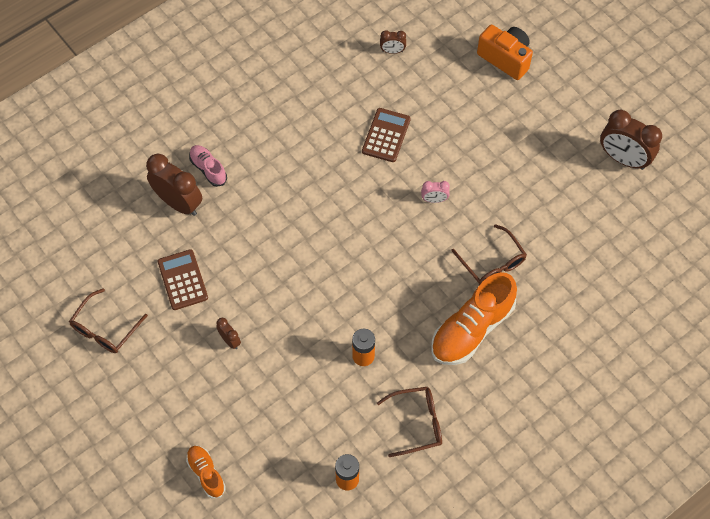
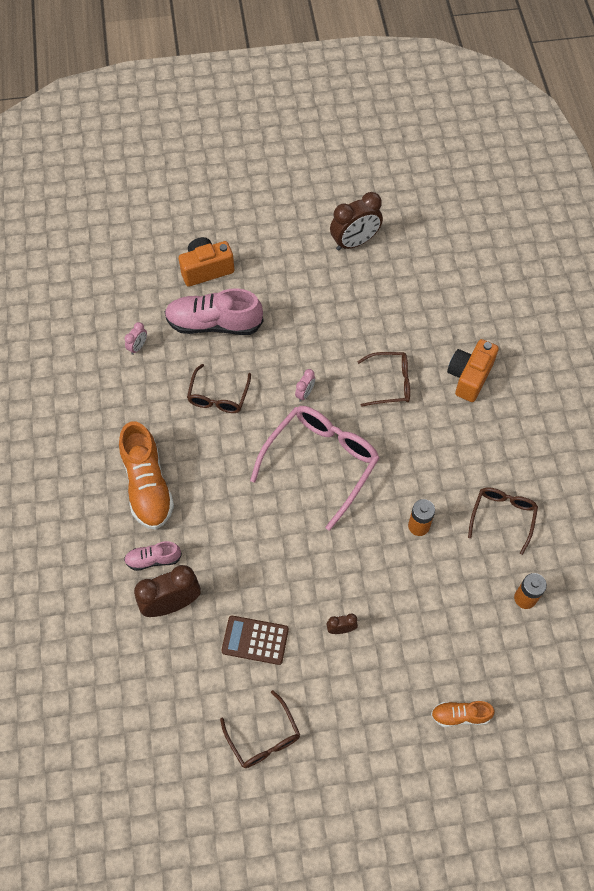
camera: 60 degrees left, 0 degrees up
(375, 247) = (321, 462): none -> pink glasses
(386, 135) = (218, 396): brown calculator -> brown glasses
(392, 51) = (138, 347): brown clock -> pink clock
(455, 94) = (214, 324): none -> pink shoe
(472, 329) = (441, 430): orange shoe -> orange shoe (147, 485)
(545, 327) = (469, 377): none -> orange camera

